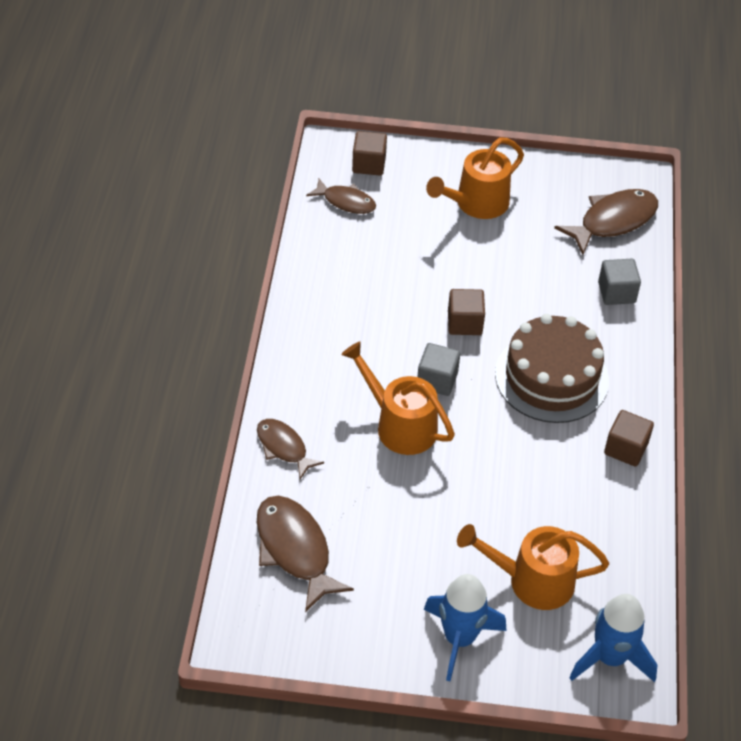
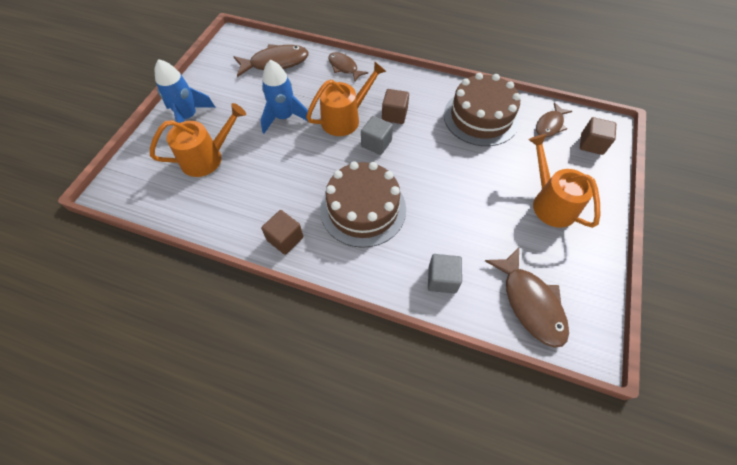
camera: 105 degrees right, 10 degrees up
(284, 447) = (344, 67): brown fish -> brown fish turned 105 degrees counterclockwise
(352, 271) = (481, 117): none -> brown cake
(464, 323) = (424, 169): brown cube -> brown cube (394, 115)
(531, 581) = (208, 158): orange watering can -> orange watering can turned 45 degrees clockwise
(610, 658) = (137, 183): blue rocket -> blue rocket (284, 117)

